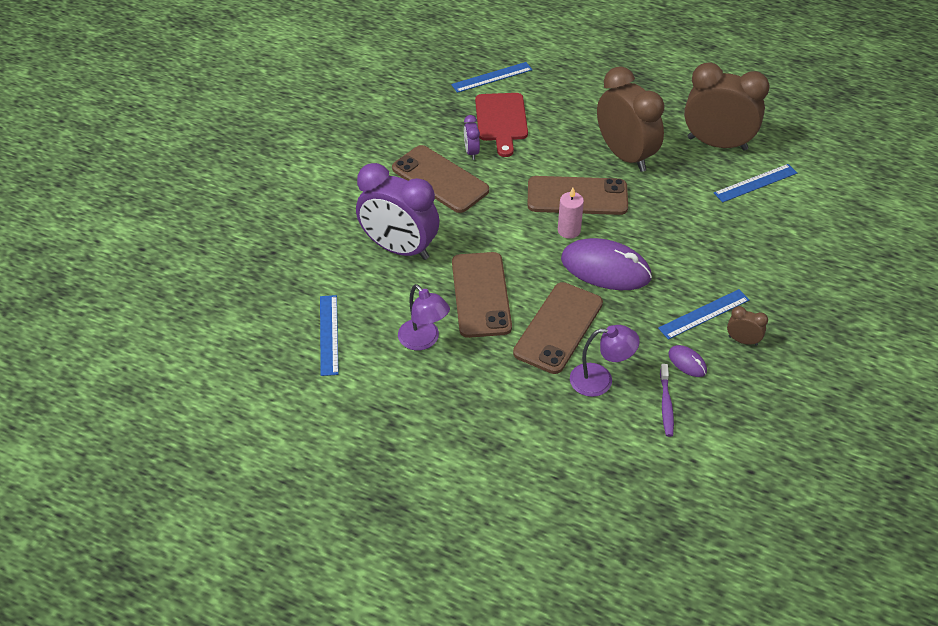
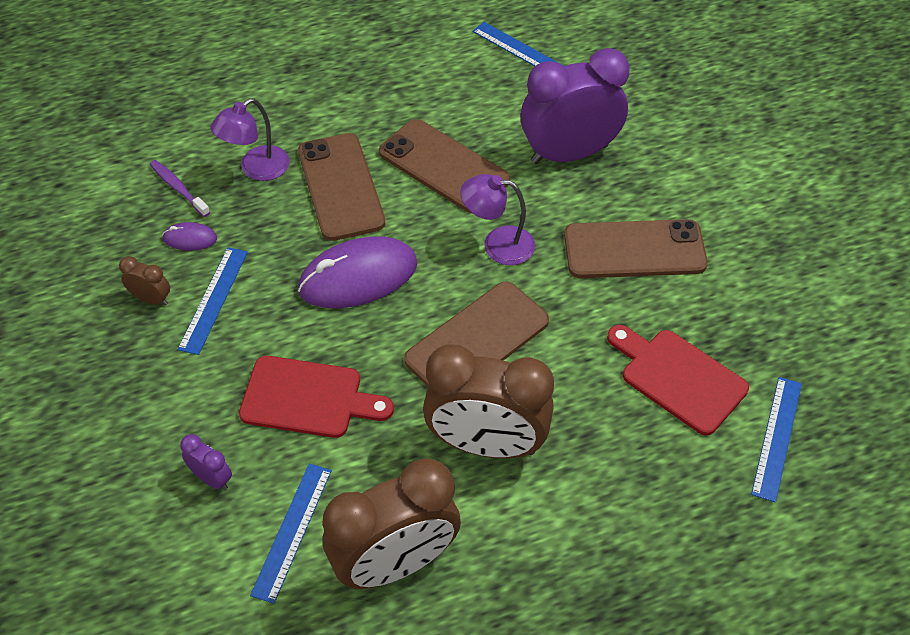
camera: 135 degrees right, 5 degrees up
(424, 340) = (441, 97): purple lamp -> purple lamp (497, 244)
(471, 152) = (651, 308): purple clock -> purple clock (212, 478)
(569, 230) = (439, 291): pink candle -> none
(695, 229) = (308, 398): none -> red cutting board
(742, 340) = (151, 299): brown clock -> brown clock turned 135 degrees counterclockwise

